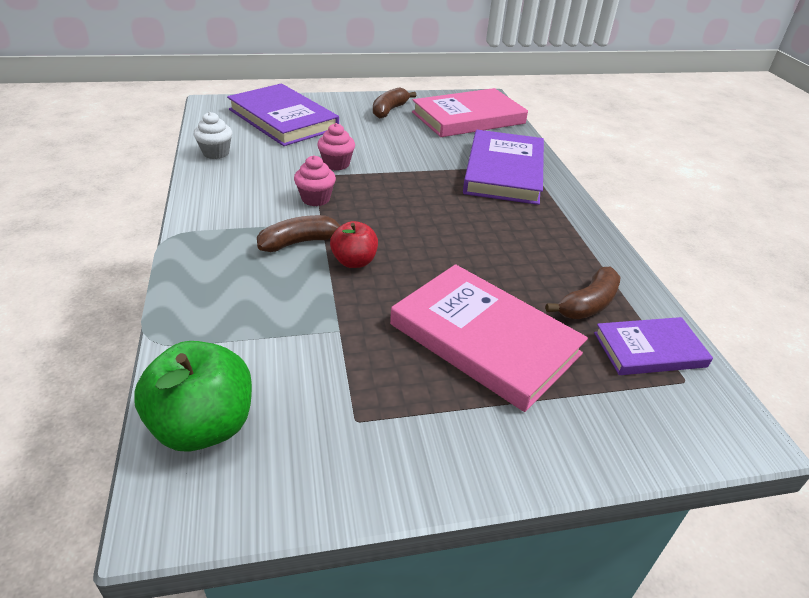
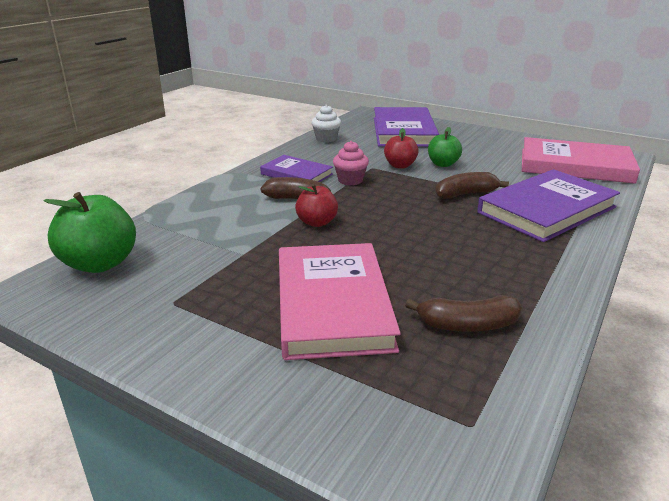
camera: 45 degrees right, 10 degrees down
(336, 164) = (400, 165): pink cupcake -> red apple
(370, 149) = (443, 164): none -> green apple
(389, 110) = (503, 144): brown banana -> brown banana (465, 194)
(649, 350) = (474, 384): purple book -> purple book (296, 174)

